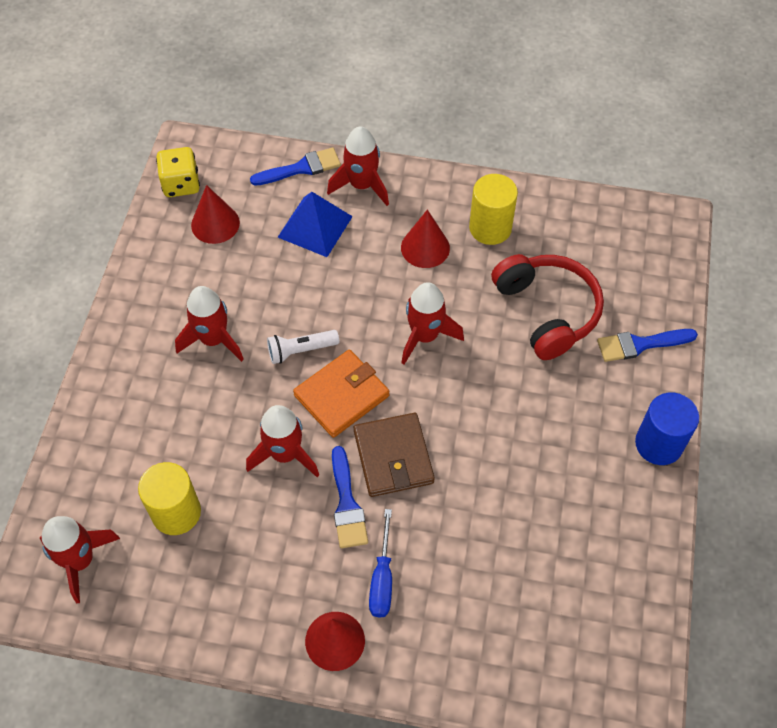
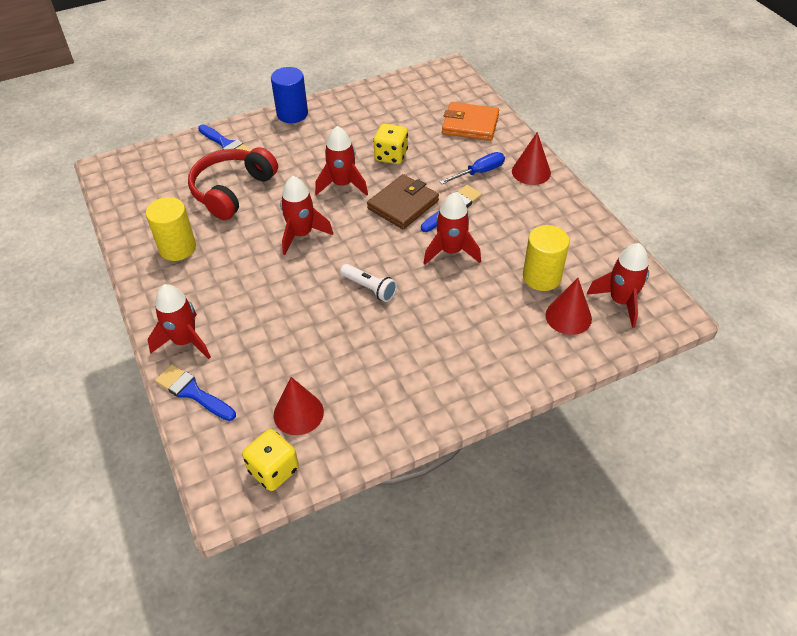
camera: 125 degrees left, 10 degrees down
(213, 339) = (405, 341): red rocket -> red rocket (342, 184)
(315, 226) = (251, 345): blue pyramid -> none
(341, 395) = (384, 249): orange wallet -> orange wallet (470, 124)
(425, 247) = (223, 272): red cone -> red cone (568, 316)
(490, 501) = (391, 156): none -> yellow dice

